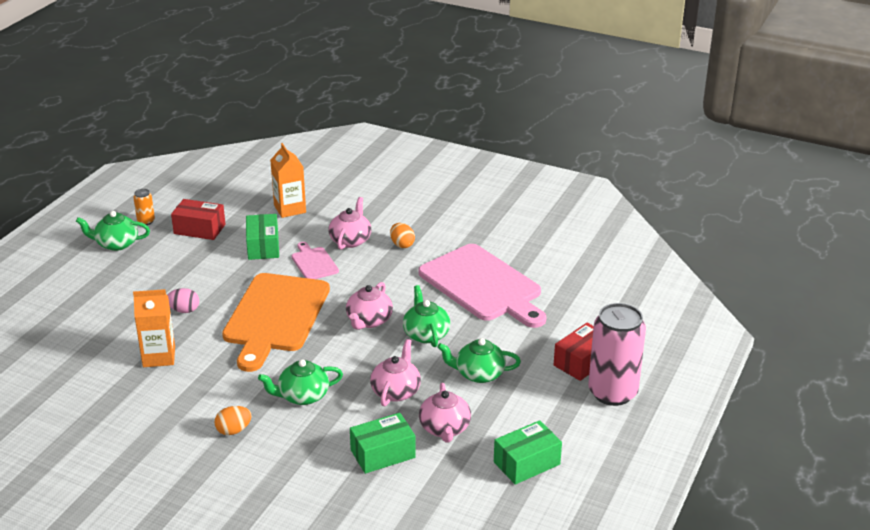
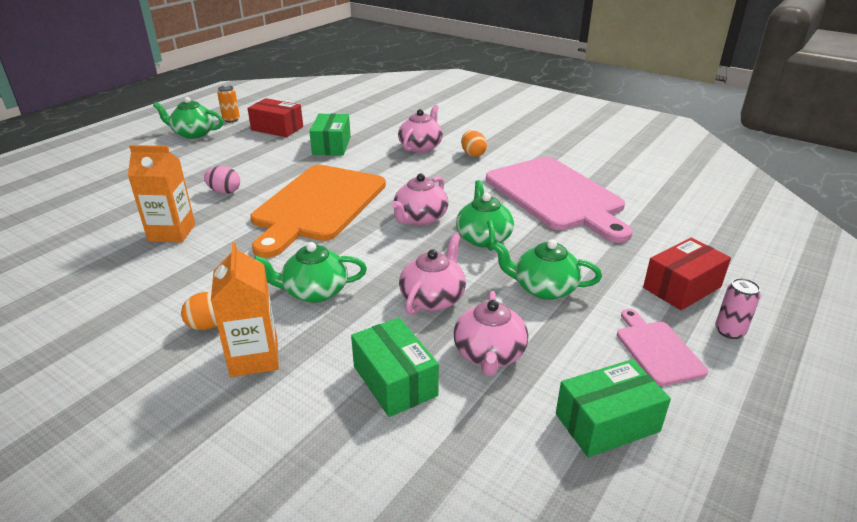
camera: 10 degrees right, 0 degrees up
(290, 209) = (369, 120): orange carton -> orange carton (254, 357)
(313, 263) = (377, 162): pink cutting board -> pink cutting board (657, 350)
(383, 454) = (394, 381): green box -> green box turned 75 degrees clockwise
(612, 393) = (729, 331): pink can -> pink can, size x0.43

